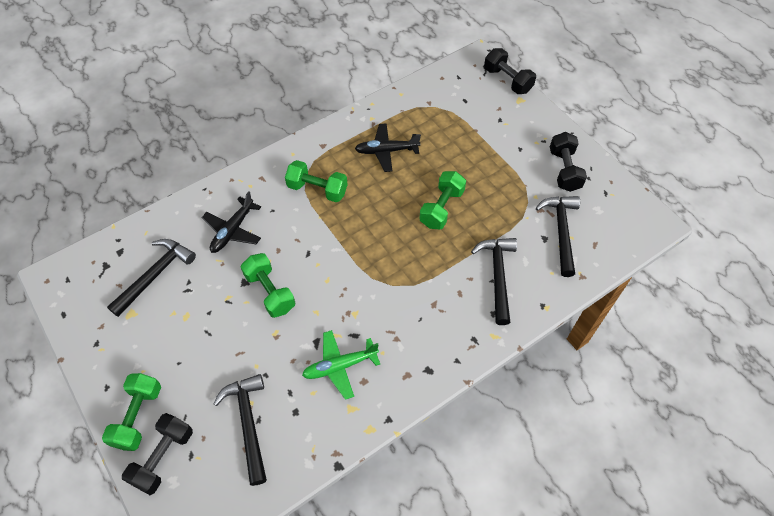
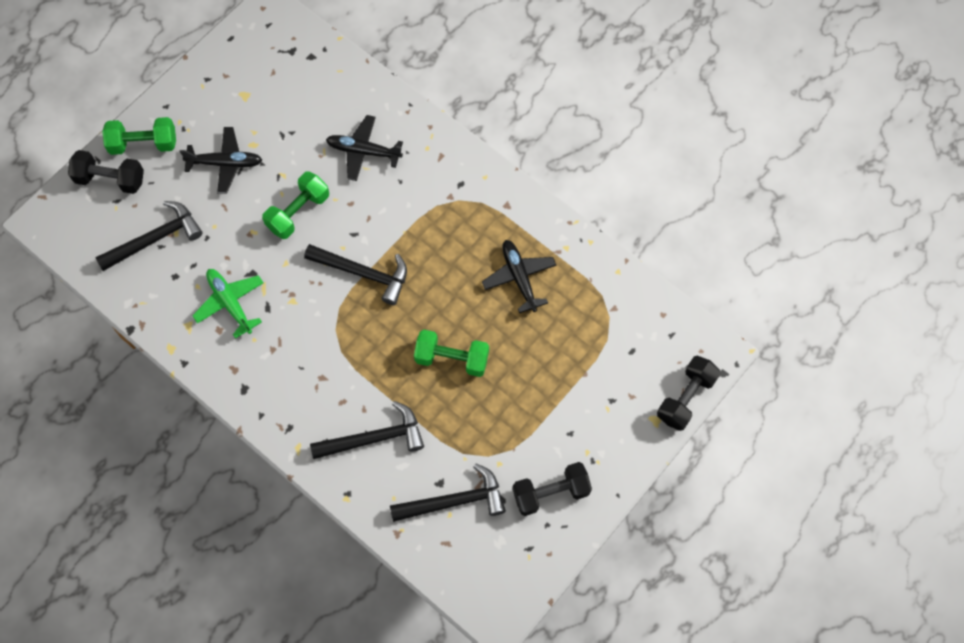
camera: 75 degrees right, 10 degrees up
(155, 275) = (291, 99): black hammer -> black hammer (363, 273)
(194, 343) = (225, 163): none -> black plane
(317, 189) = (441, 218): green dumbbell -> none

